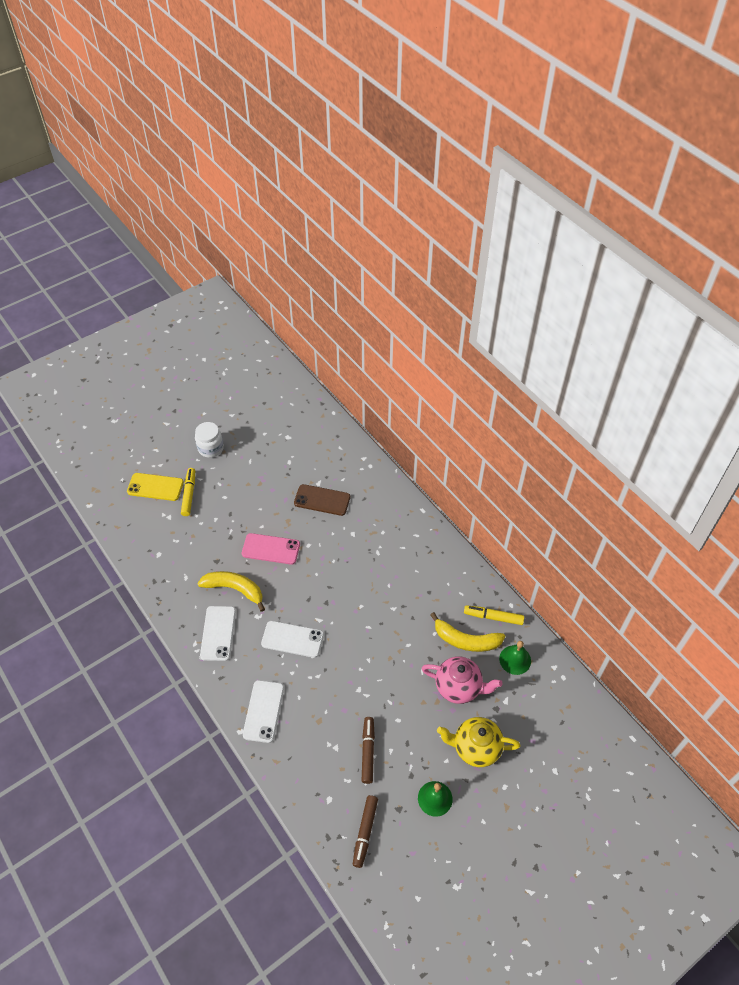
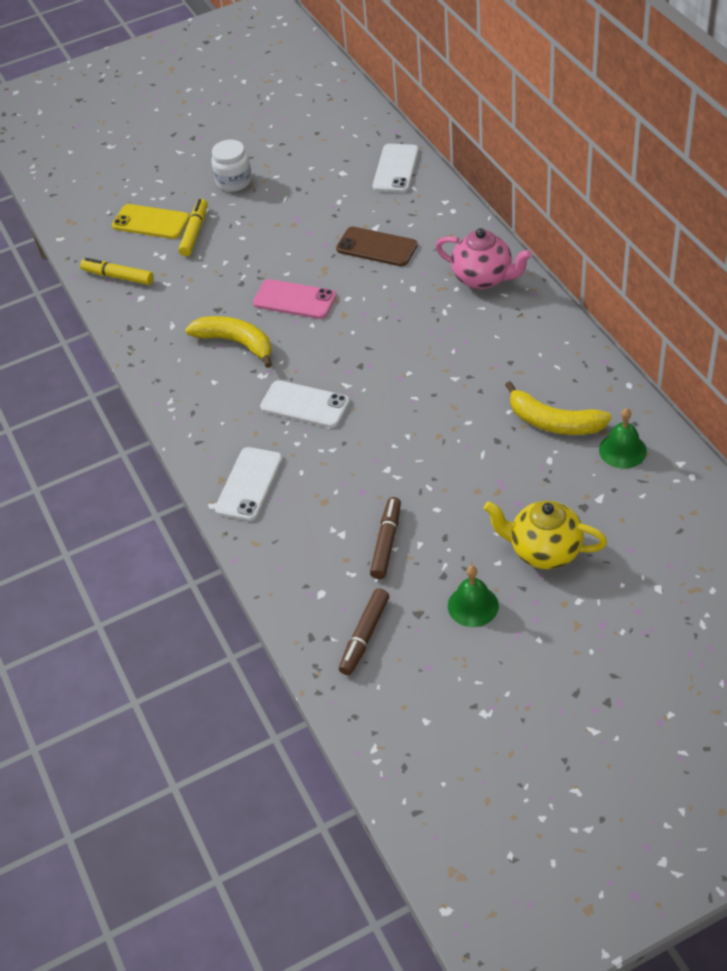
camera: 15 degrees right, 5 degrees down
(218, 633) = (204, 391): white phone -> white phone (395, 169)
(459, 687) = (533, 477): pink teapot -> pink teapot (483, 278)
(493, 617) = (599, 397): yellow marker -> yellow marker (118, 276)

